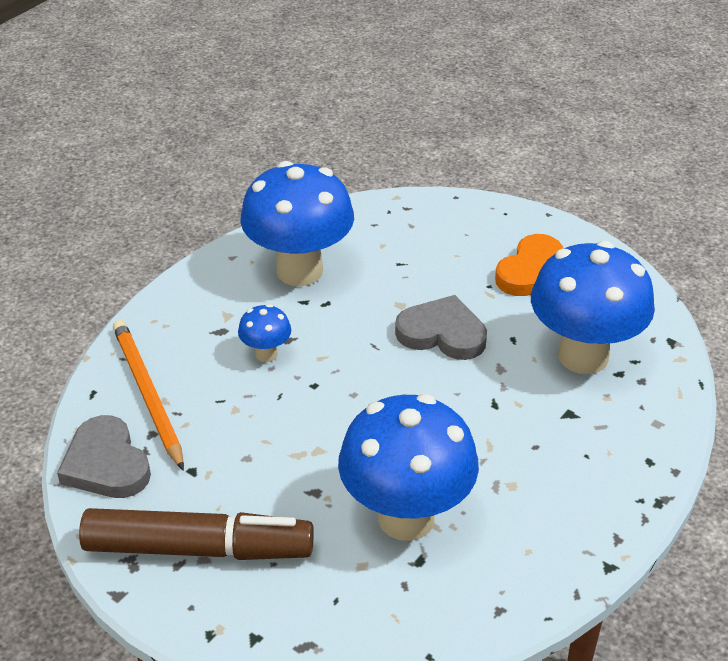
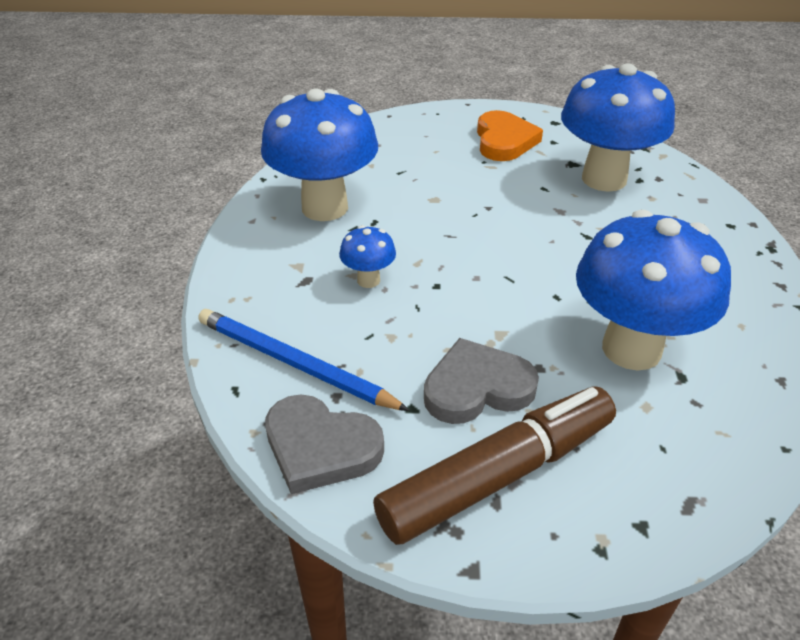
camera: 35 degrees left, 0 degrees up
(147, 394) = (294, 363): orange pencil -> blue pencil
(442, 333) = (490, 205): grey heart -> grey heart (477, 387)

